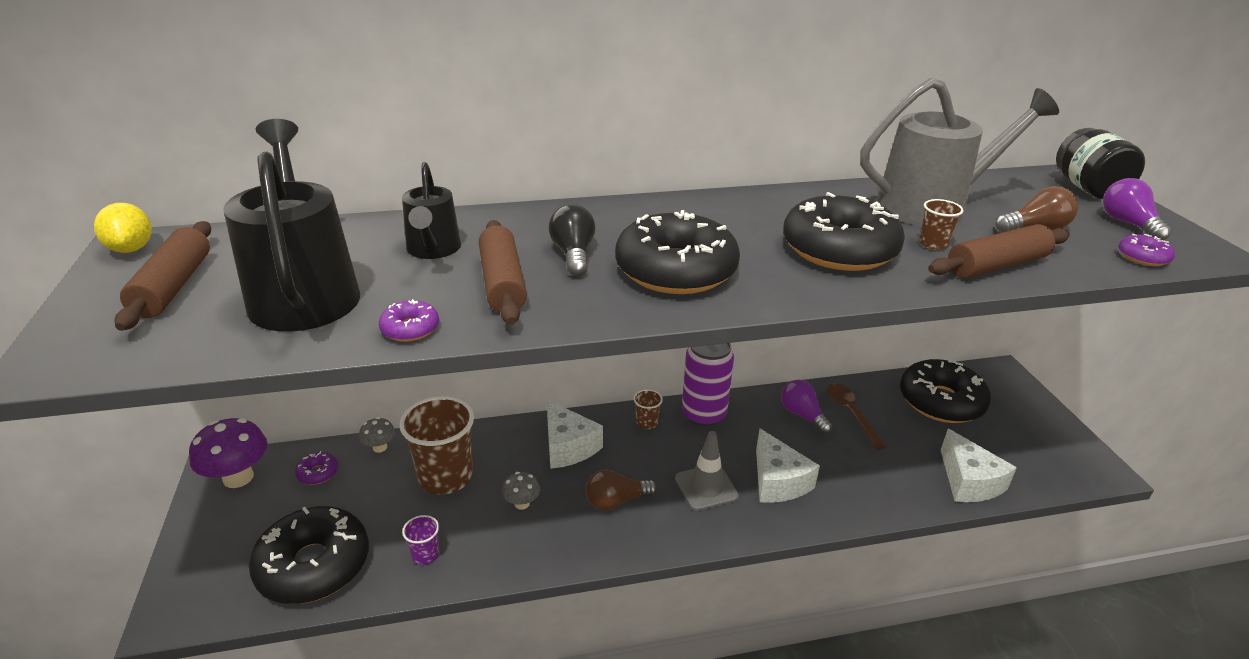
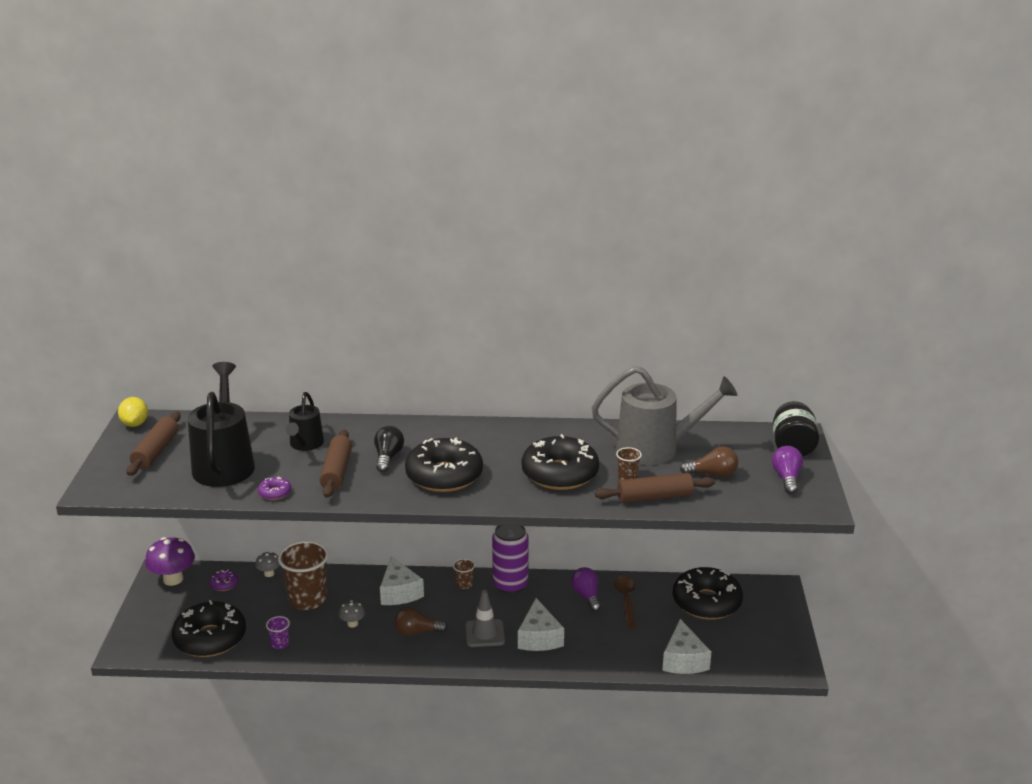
camera: 15 degrees right, 5 degrees down
(1143, 257) = (764, 504): purple donut -> none

